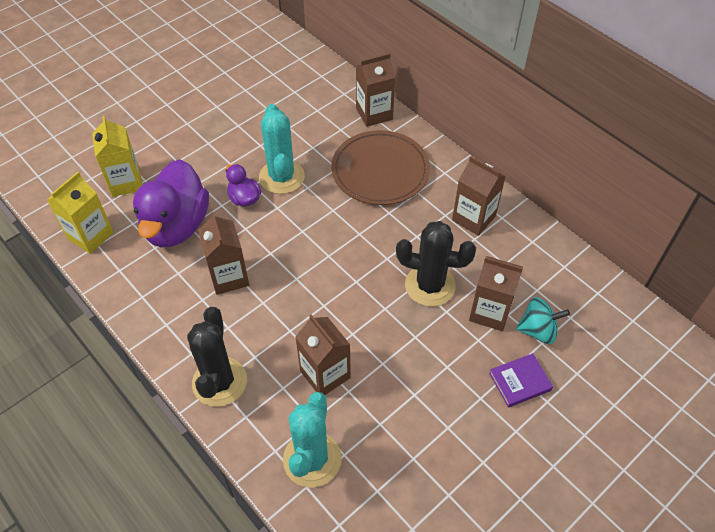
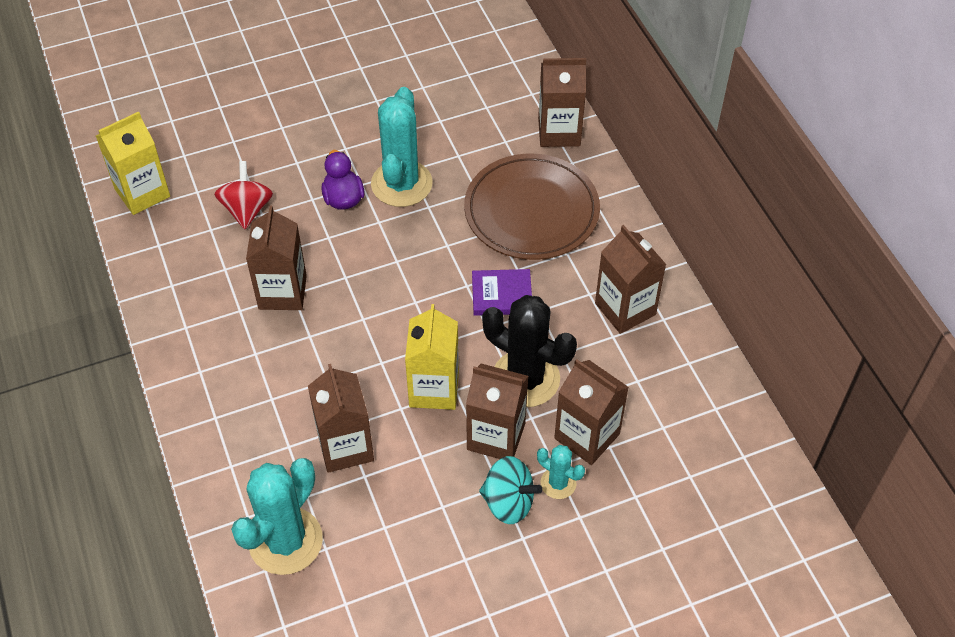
camera: 20 degrees right, 0 degrees up
(126, 182) = (209, 137): yellow carton -> yellow carton (434, 389)
(176, 226) = (247, 210): purple duck -> red spinning top
(219, 382) = (218, 415): black cactus -> none
(428, 332) = (496, 436): none -> brown carton
(486, 351) = (558, 483): none -> turquoise cactus
(520, 382) = (582, 535): purple book -> purple book (501, 295)
(538, 330) = (638, 479): turquoise spinning top -> turquoise spinning top (508, 502)

